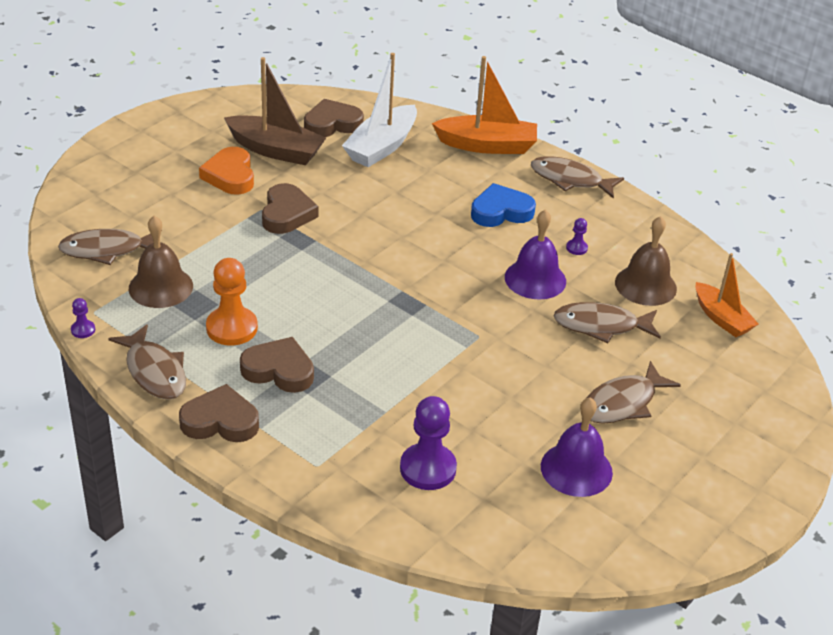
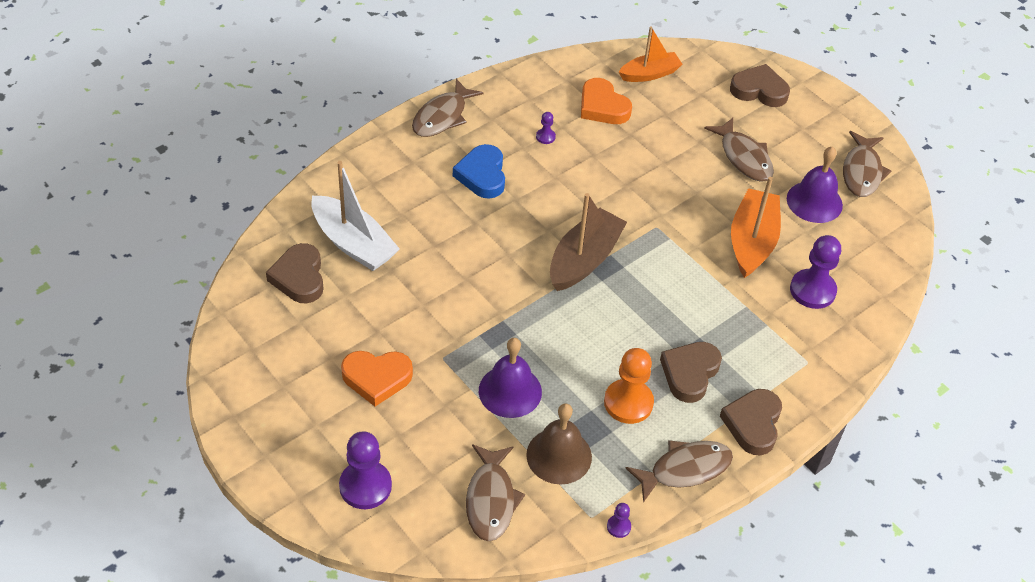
camera: 80 degrees left, 10 degrees up
(115, 182) = (365, 486): none -> purple pawn
(276, 150) = (338, 333): brown boat -> brown boat (584, 259)
(287, 214) = (455, 338): brown heart -> brown heart (759, 90)
(487, 145) = (371, 162): orange boat -> orange boat (752, 241)
(535, 279) = (585, 174): purple bell -> purple bell (510, 391)
(601, 326) = (651, 147): brown fish -> brown fish (862, 172)
(645, 285) = (602, 106): brown bell -> orange heart

